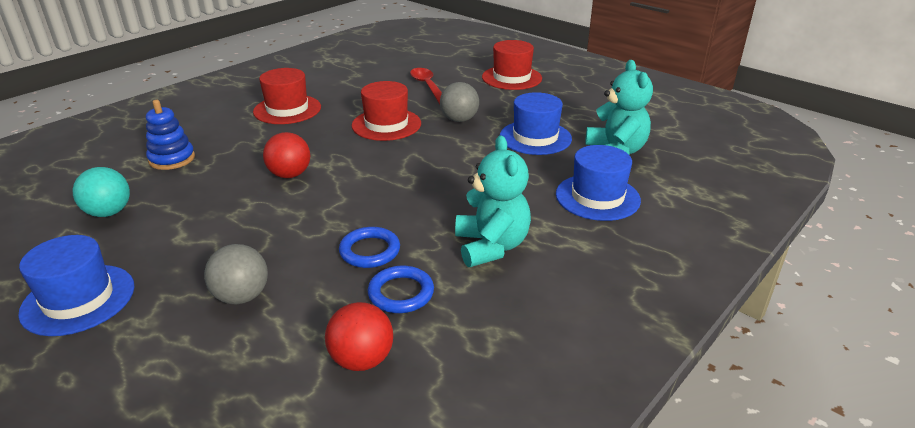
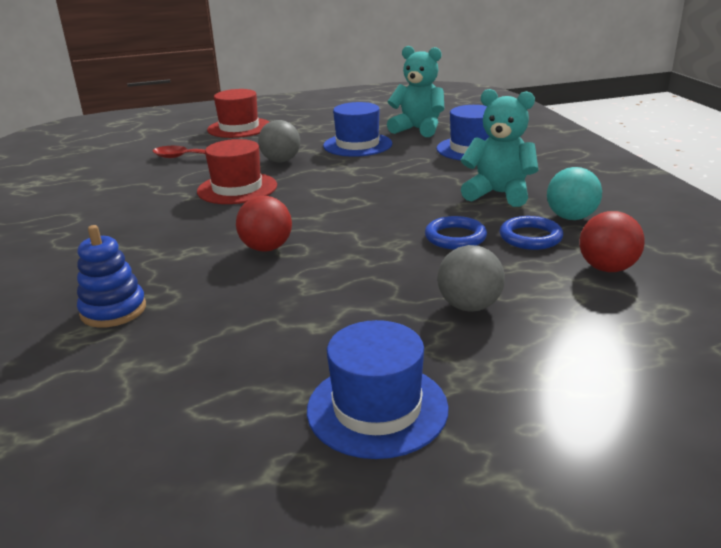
camera: 55 degrees left, 5 degrees down
(109, 212) = (190, 370): turquoise ball -> turquoise ball (571, 217)
(287, 109) = (111, 226): red hat -> none

